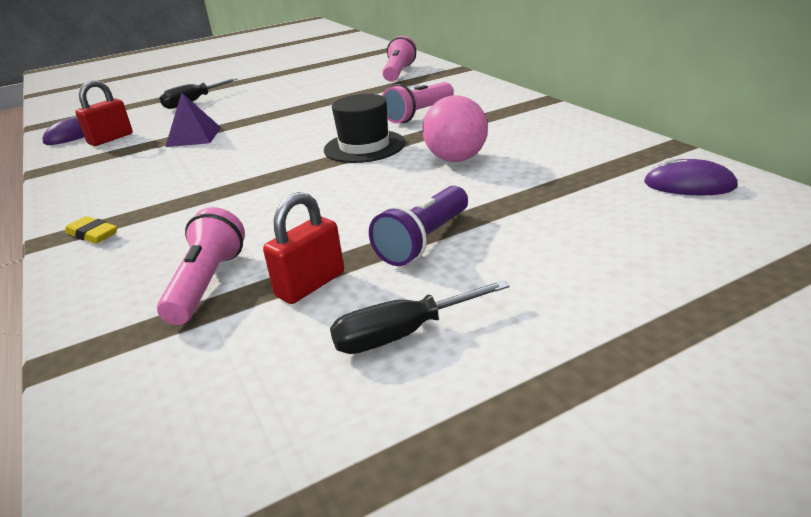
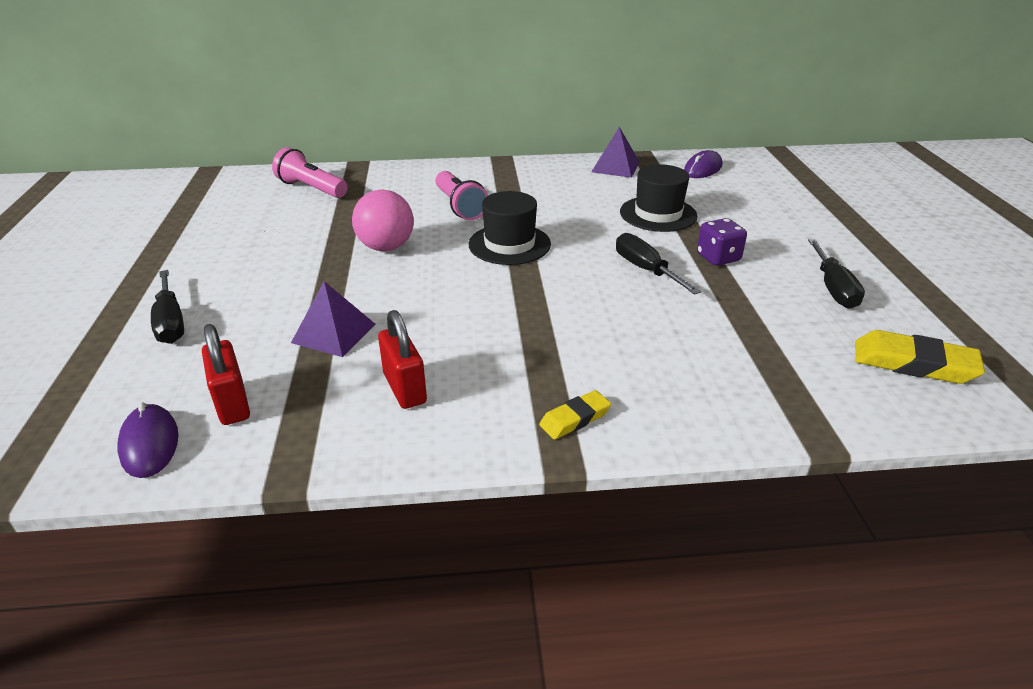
camera: 70 degrees left, 5 degrees up
(207, 284) = (729, 353): pink flashlight -> none
(218, 427) = (913, 364): none -> yellow eraser
(310, 285) = (756, 309): red padlock -> red padlock (405, 388)
(361, 209) = (645, 269): none -> black screwdriver
(424, 241) = (718, 257): purple flashlight -> purple dice
(456, 159) = (586, 216): pink ball -> pink ball (386, 247)
(505, 188) = (658, 214): none -> black hat
(608, 142) = (615, 167): none -> purple pyramid

